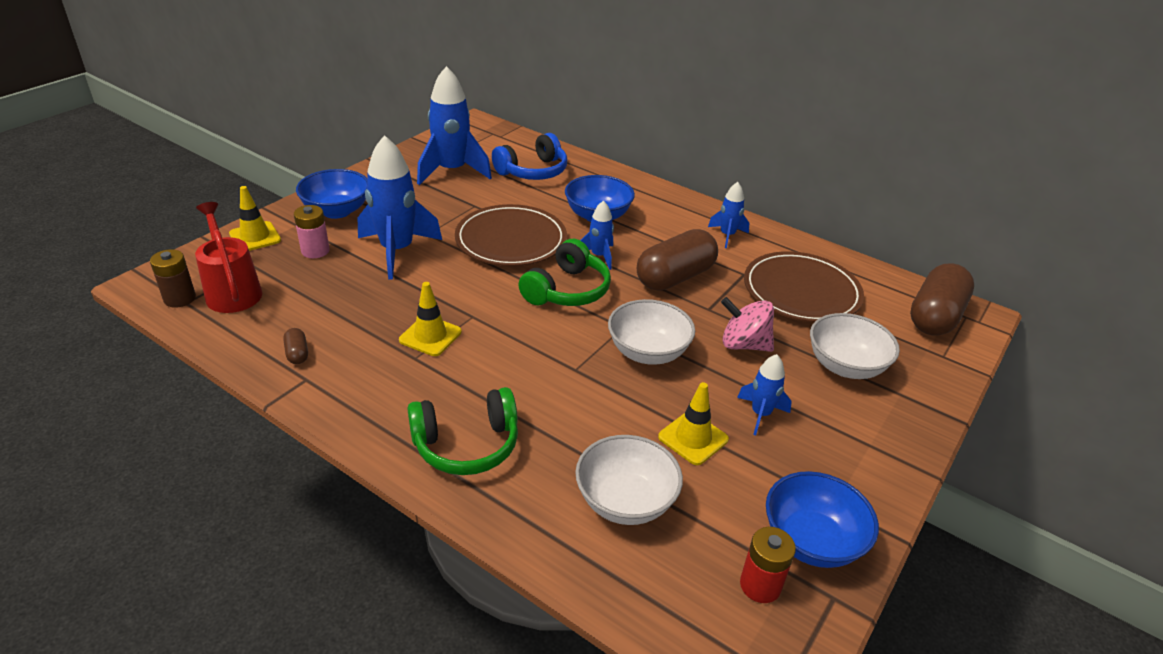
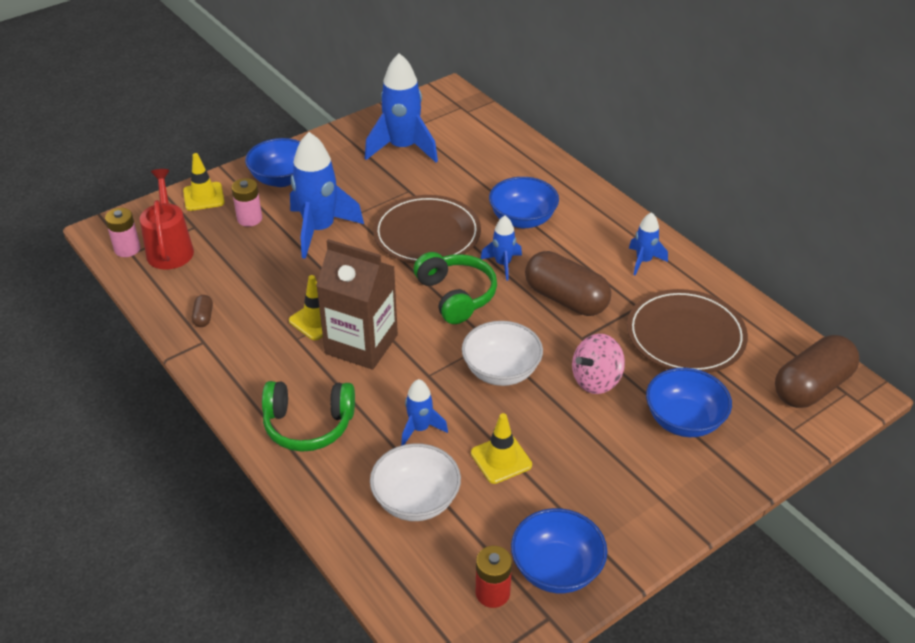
camera: 20 degrees right, 5 degrees up
(180, 298) = (127, 249): brown battery -> pink battery
(489, 351) = (361, 344): none -> brown carton
(533, 171) = (481, 158): blue headphones -> none
(567, 290) = (456, 295): green headphones -> green headphones turned 75 degrees counterclockwise
(675, 277) = (566, 299): brown capsule -> brown capsule turned 60 degrees clockwise
(744, 344) = (596, 380): pink spinning top -> pink spinning top turned 75 degrees counterclockwise
(760, 414) = (574, 450): blue rocket -> blue rocket (420, 429)
(845, 366) = (684, 420): white bowl -> blue bowl

